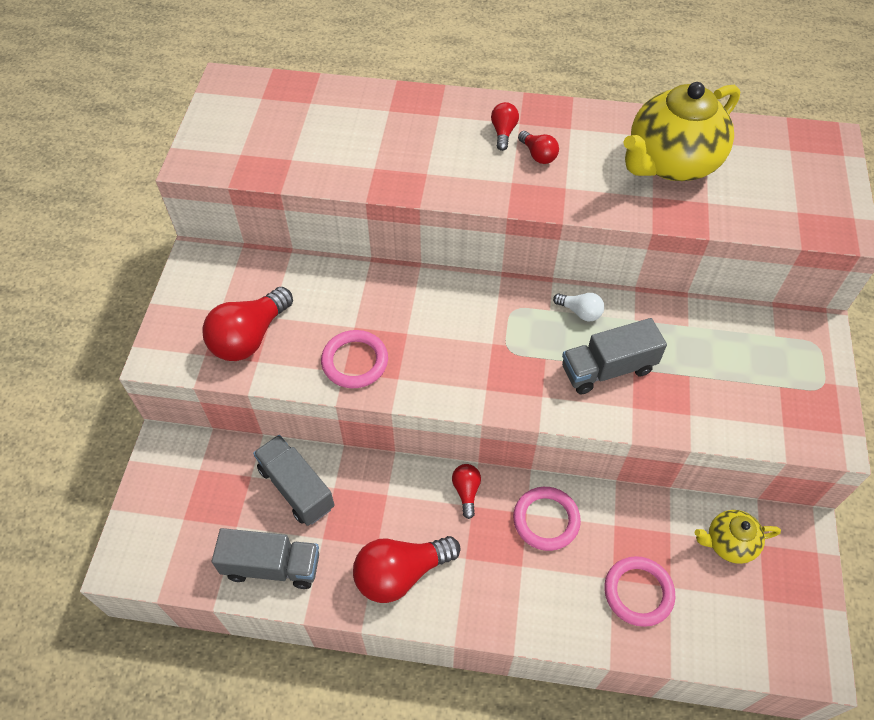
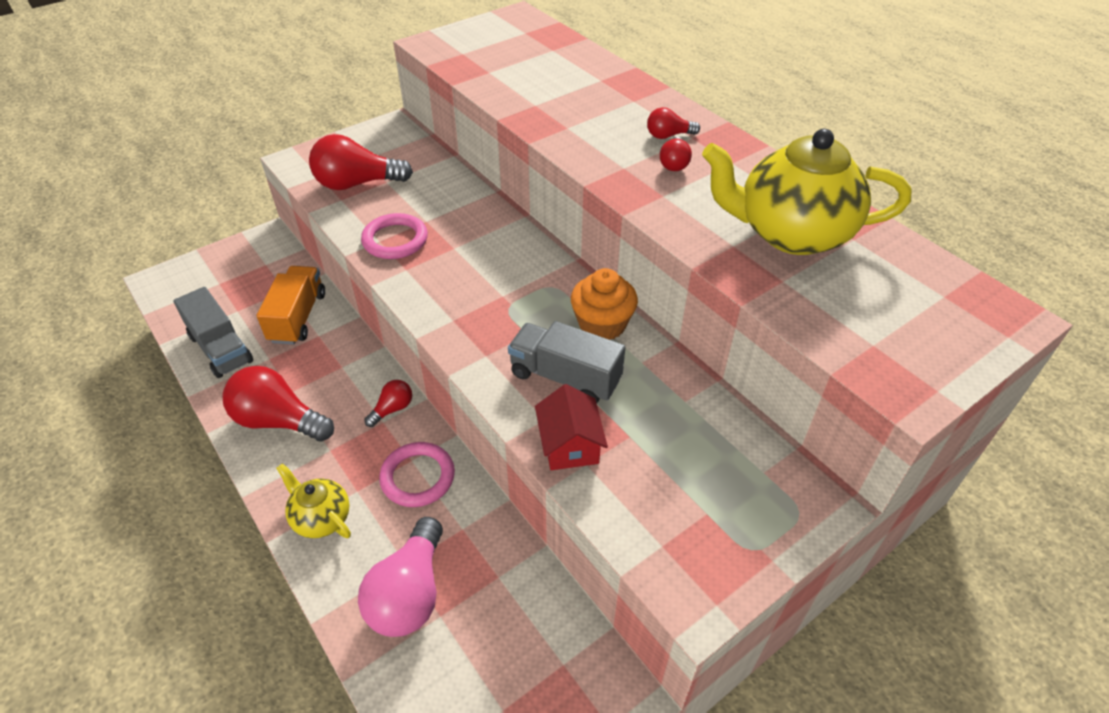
camera: 45 degrees right, 10 degrees down
(296, 488) = (298, 317): grey truck -> orange truck
(503, 132) = (668, 136): red light bulb -> red light bulb turned 150 degrees counterclockwise
(580, 312) = (602, 324): white light bulb -> orange cupcake
(638, 592) = (409, 593): pink ring -> pink light bulb
(667, 411) = (570, 445): none -> red house
(729, 543) = (536, 634): yellow teapot -> yellow teapot (321, 518)

